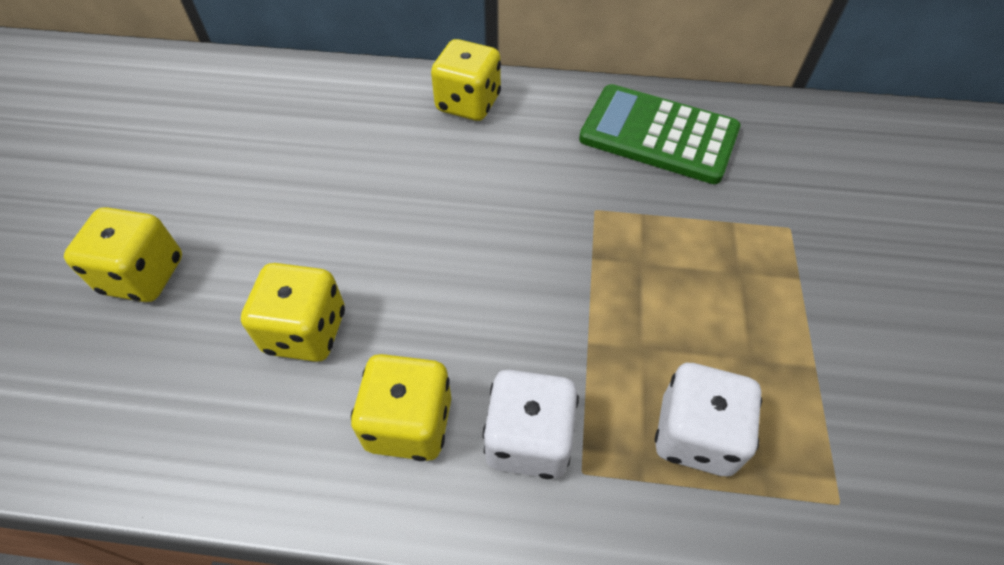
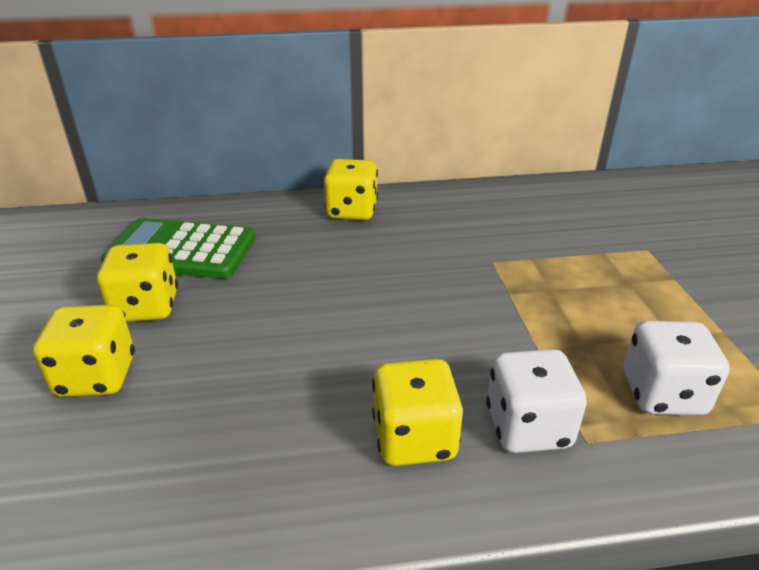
camera: 15 degrees left, 20 degrees down
(306, 332) = (281, 389): yellow dice -> yellow dice (146, 307)
(658, 135) = (515, 209): green calculator -> green calculator (181, 250)

